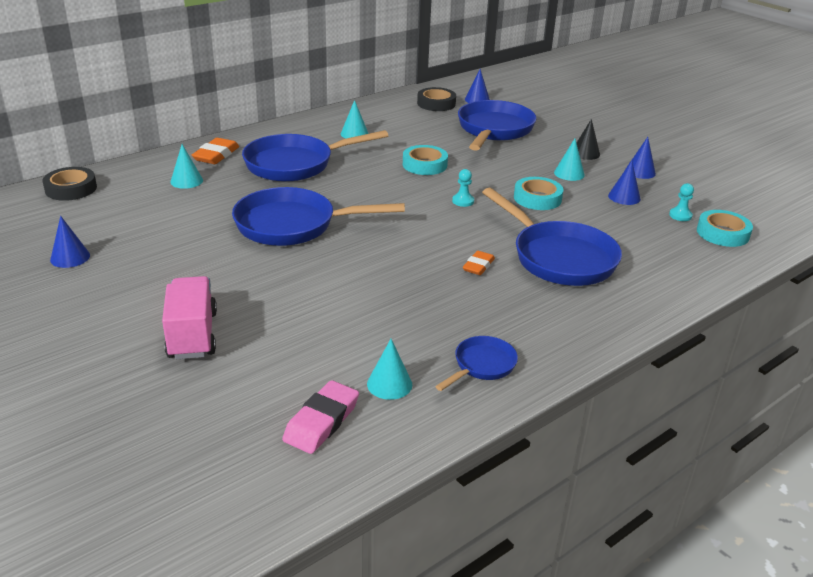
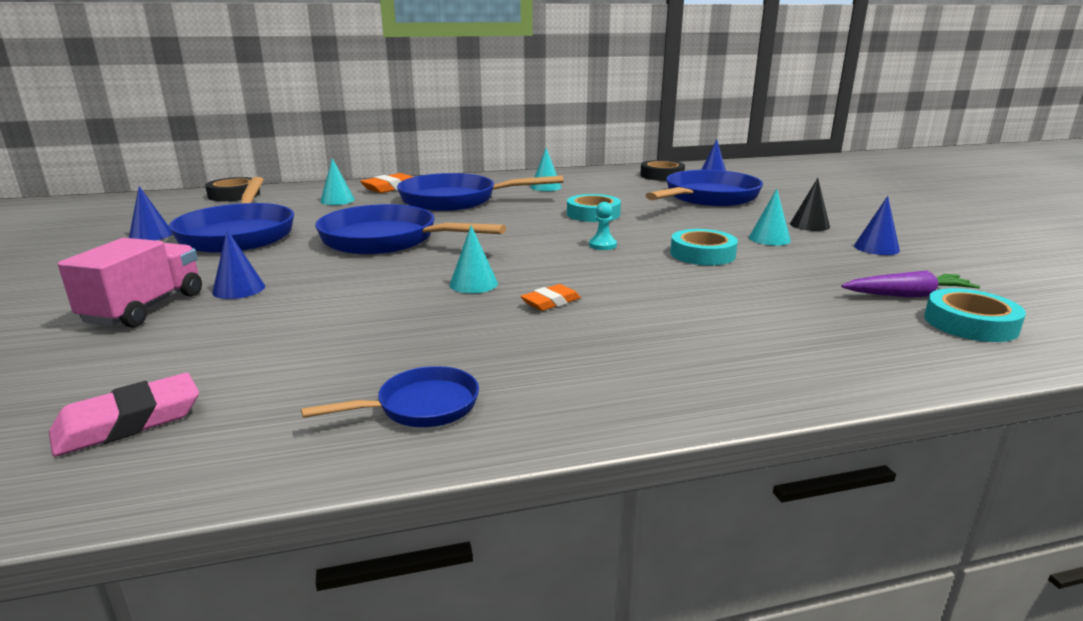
camera: 25 degrees right, 10 degrees down
(389, 384) = (272, 400): turquoise cone -> turquoise cone (473, 284)
(558, 257) = (672, 311): blue pan -> blue pan (239, 234)
(624, 197) = (830, 267): blue cone -> blue cone (239, 289)
(680, 215) = (907, 295): turquoise pawn -> purple carrot

